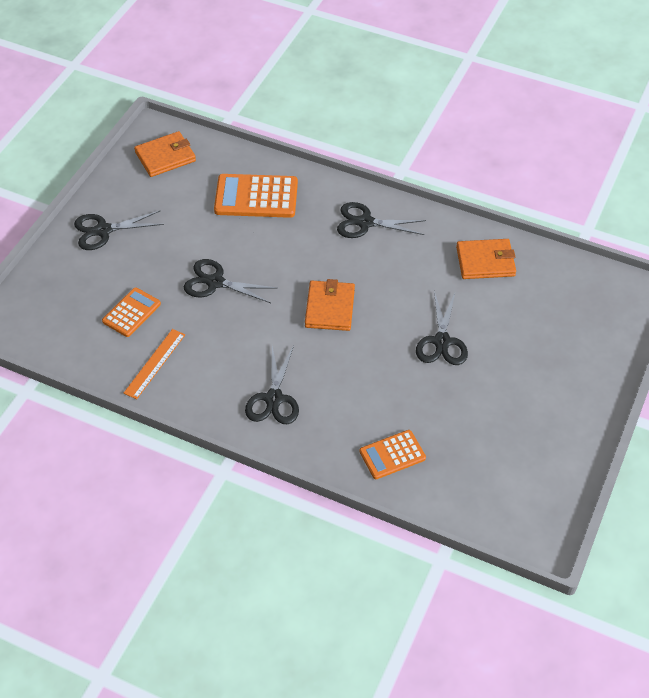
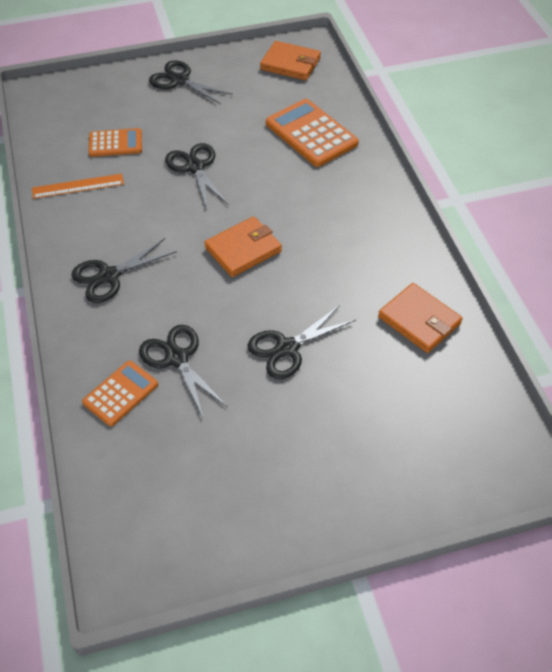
camera: 50 degrees right, 0 degrees up
(365, 223) = (364, 212): black scissors -> black scissors (177, 359)
(392, 455) = (120, 393): orange calculator -> orange calculator turned 105 degrees clockwise

